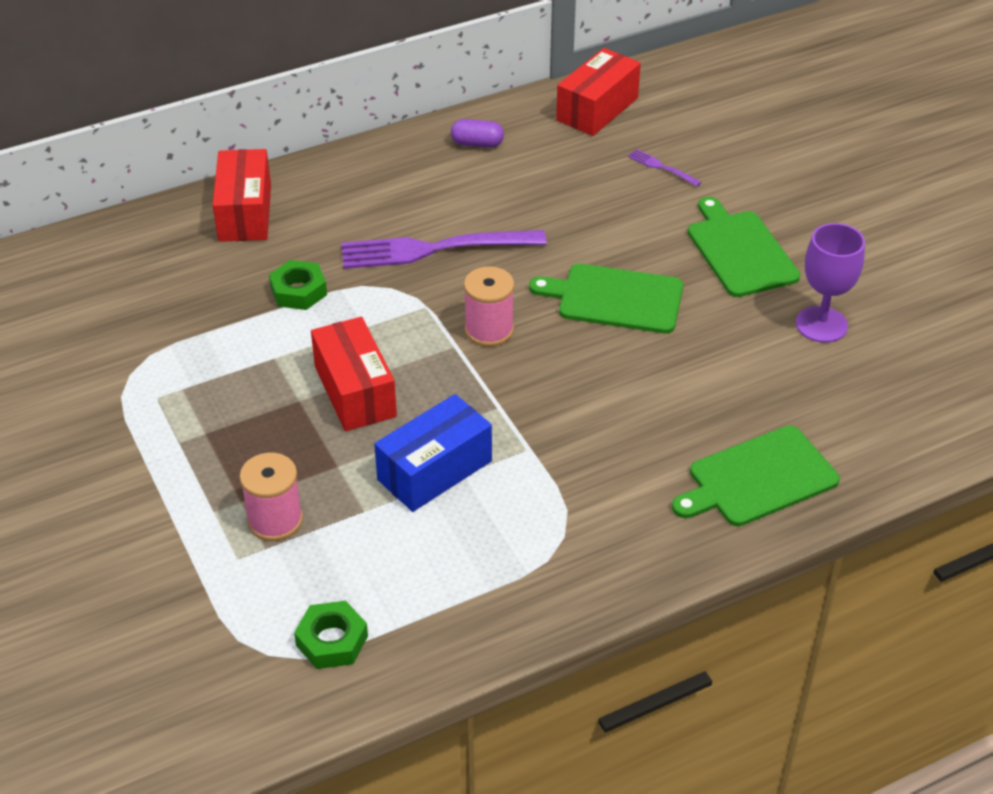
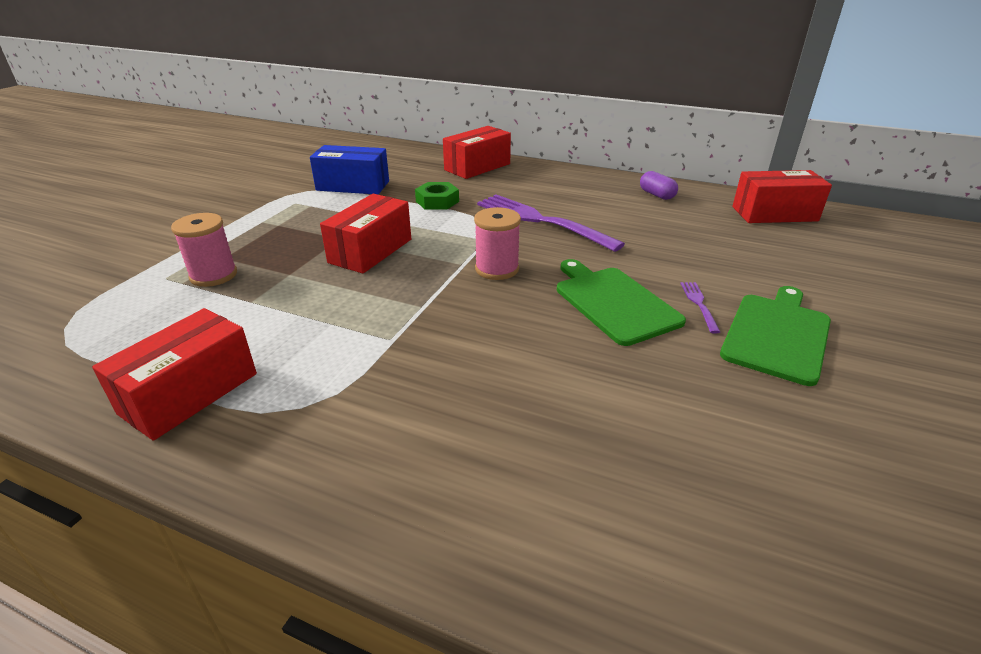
camera: 50 degrees right, 10 degrees down
(332, 641) = (91, 347): green nut -> none
(434, 470) = (322, 310): blue box -> blue box (353, 186)
(480, 593) = (189, 393): none -> red box
(662, 167) = (781, 259): purple fork -> purple fork (699, 304)
(758, 478) = (511, 503): green cutting board -> none
(821, 324) = (788, 432): purple goblet -> none

